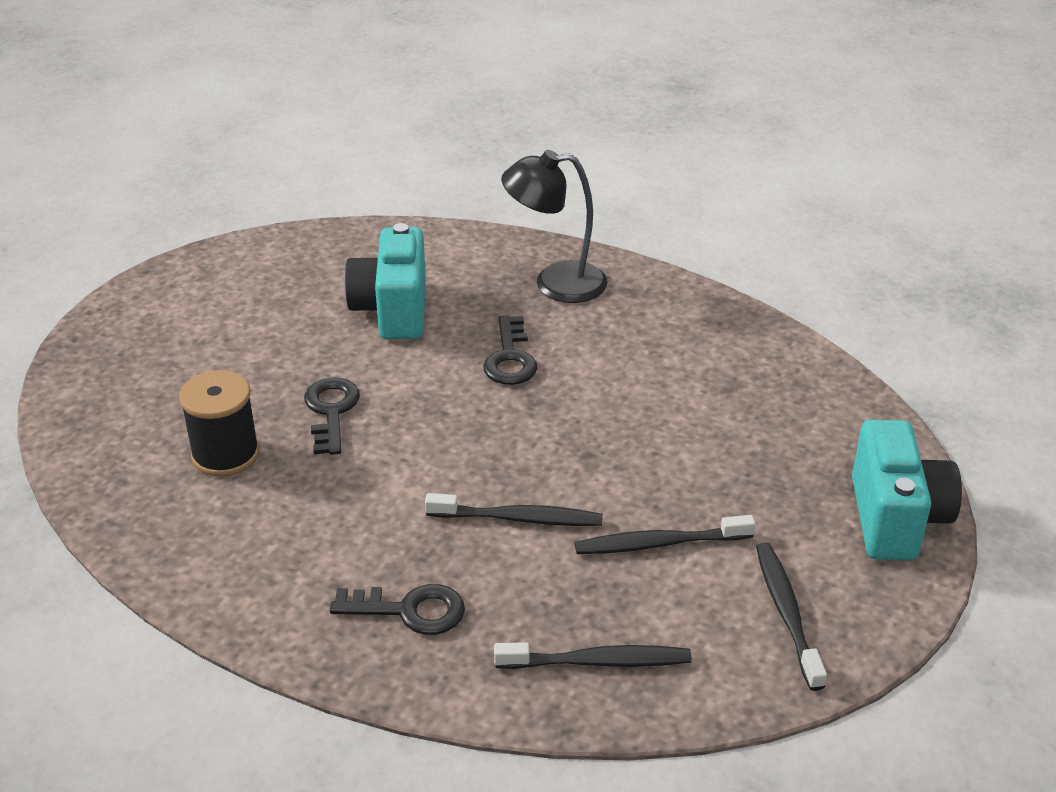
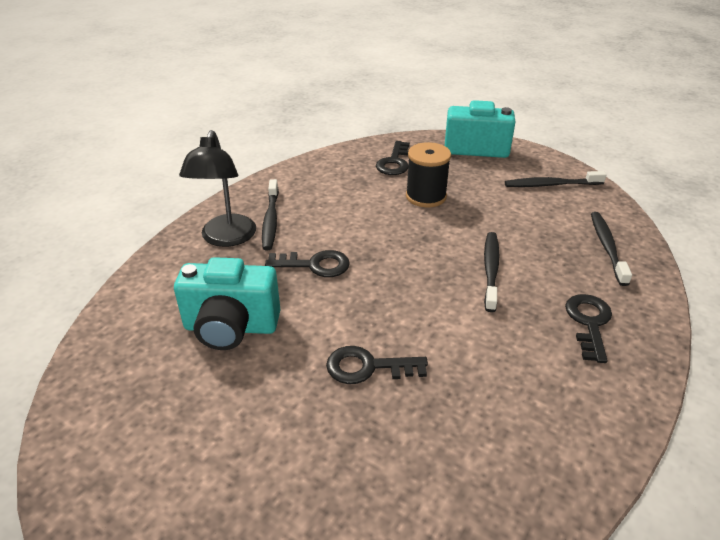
camera: 85 degrees left, 0 degrees up
(225, 454) = (424, 442): black spool -> black spool (426, 196)
(659, 543) = (505, 218): black toothbrush -> black toothbrush (271, 220)
(801, 417) = (394, 162): none -> black key

